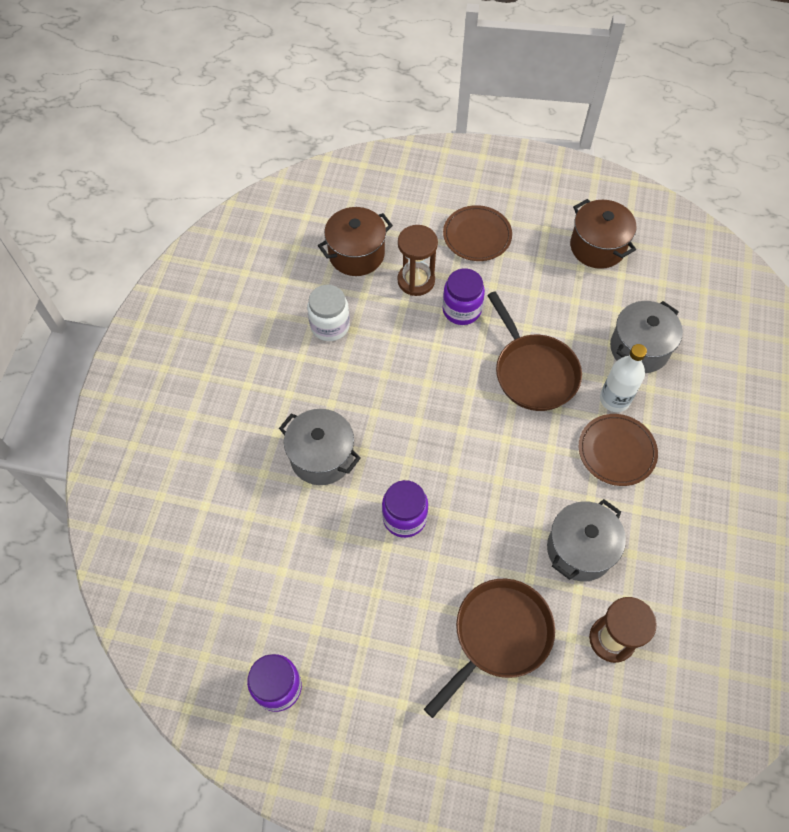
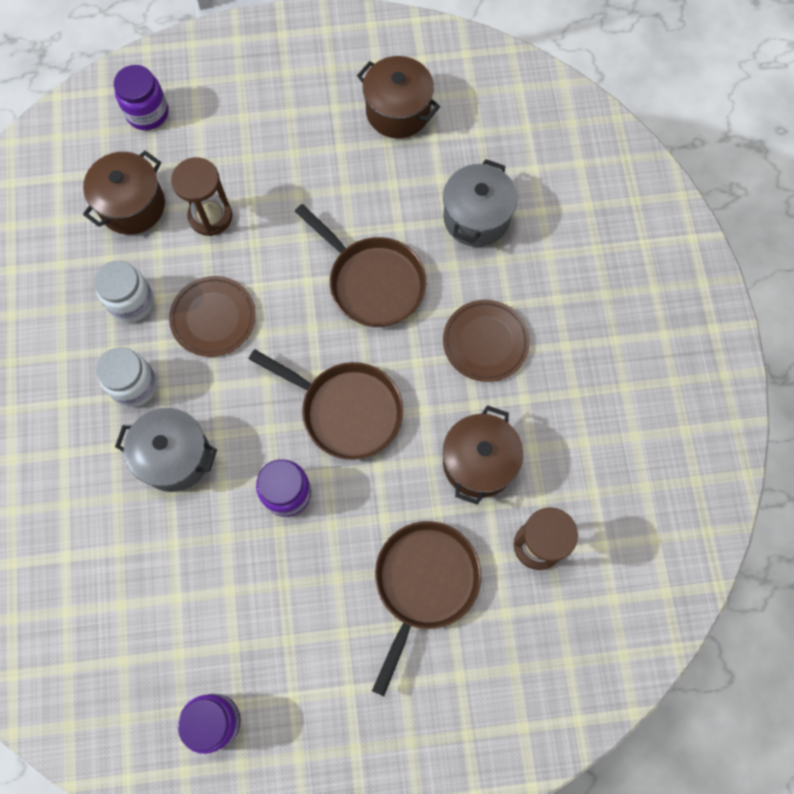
camera: 20 degrees left, 10 degrees up
(309, 390) = (134, 385): none -> white jar
(461, 310) = (272, 235): purple jar -> purple jar (147, 113)
(477, 235) = (261, 139): brown plate -> brown plate (213, 318)
(477, 467) = (346, 410): none -> brown pan
(579, 549) = (478, 462): grey pot -> brown pot
(614, 399) = (467, 284): white bottle -> none

